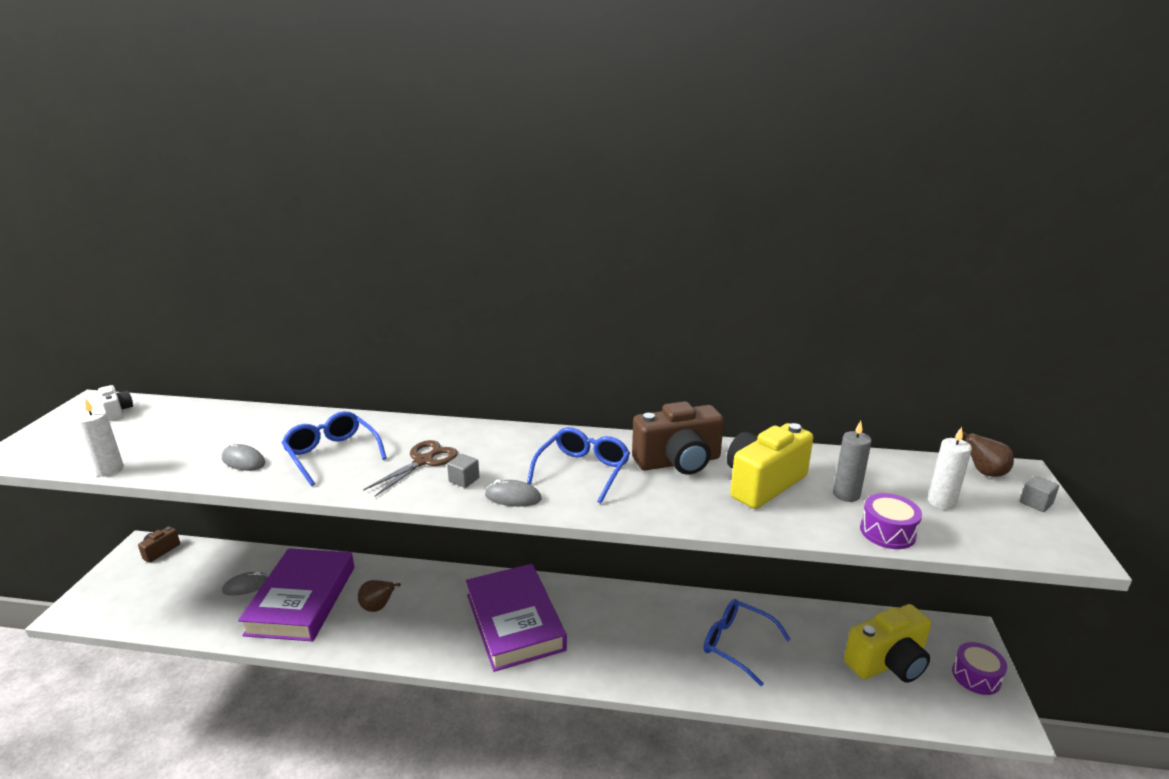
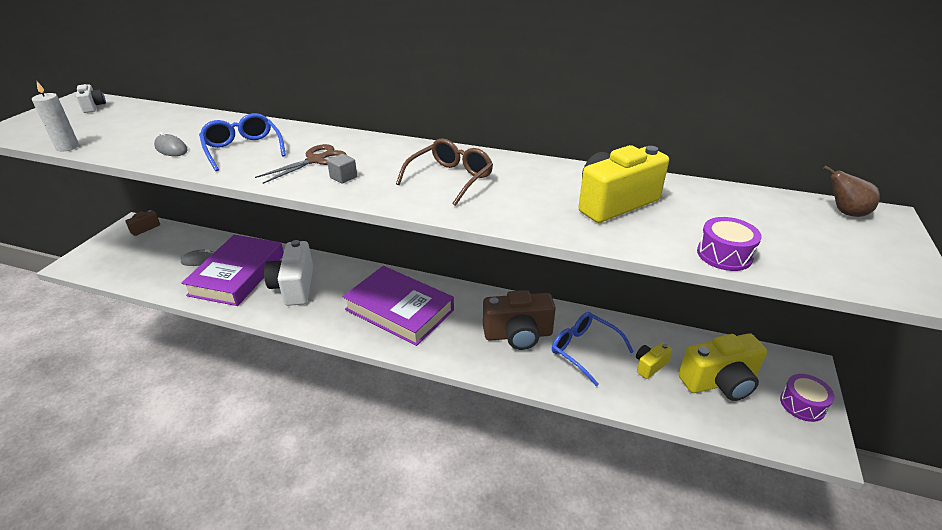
camera: 10 degrees right, 10 degrees up
(378, 607) = (294, 287): brown pear -> white camera
(513, 497) = (380, 194): grey mouse -> none
(514, 622) = (399, 310): purple book -> purple book turned 45 degrees counterclockwise
(583, 471) = (450, 179): blue glasses -> brown glasses
(678, 462) = (540, 179): brown camera -> brown camera (518, 335)
(811, 654) = (649, 366): none -> yellow camera
(846, 494) = (693, 219): grey candle -> none
(941, 502) = (790, 234): white candle -> none
(1036, 503) = (893, 244): grey cube -> none

